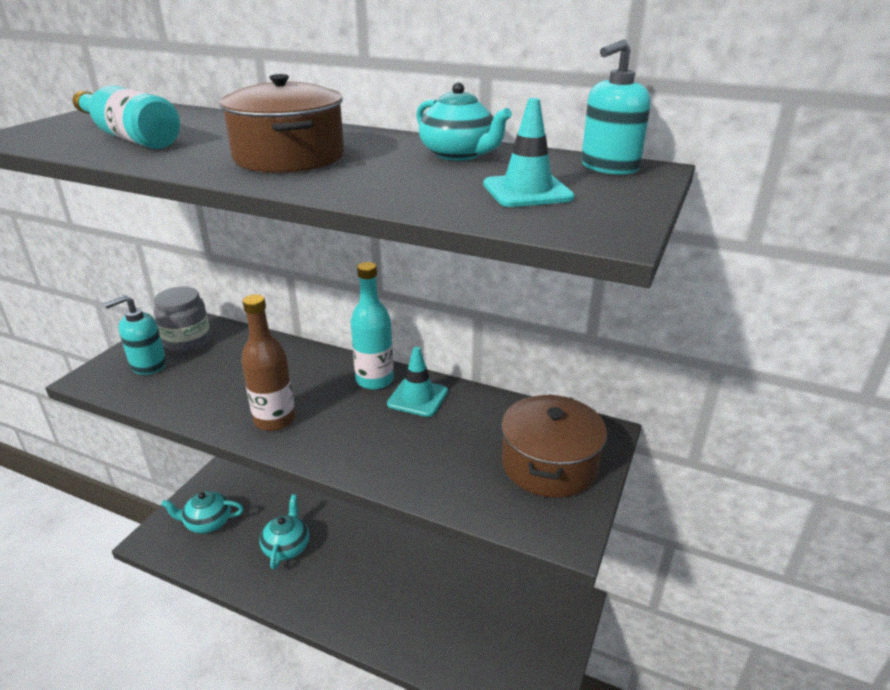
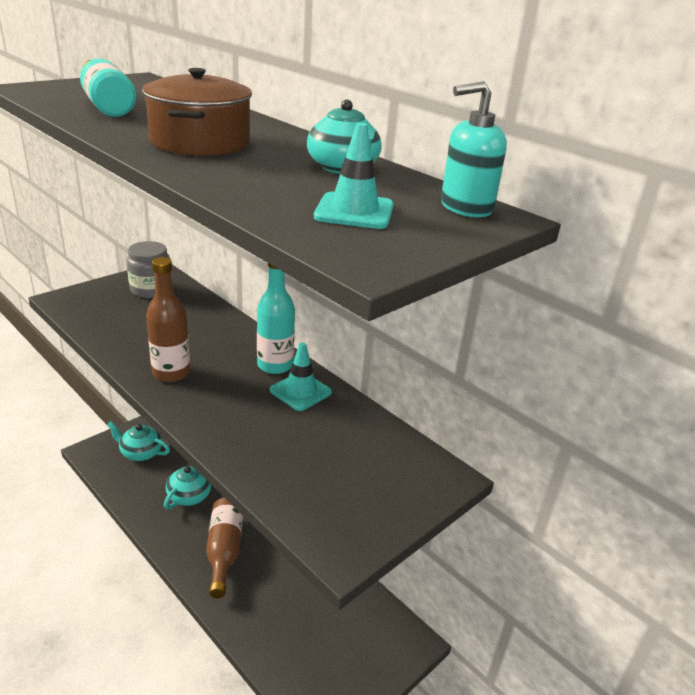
camera: 20 degrees right, 0 degrees up
(148, 365) = (109, 301): turquoise soap dispenser -> none
(354, 588) = (224, 551): none -> brown bottle
(549, 464) = (373, 487): brown pot -> none

